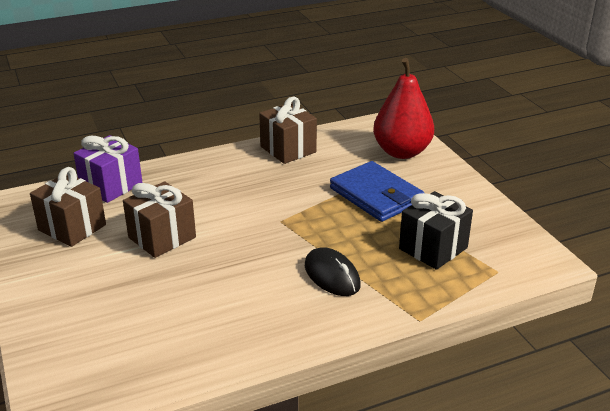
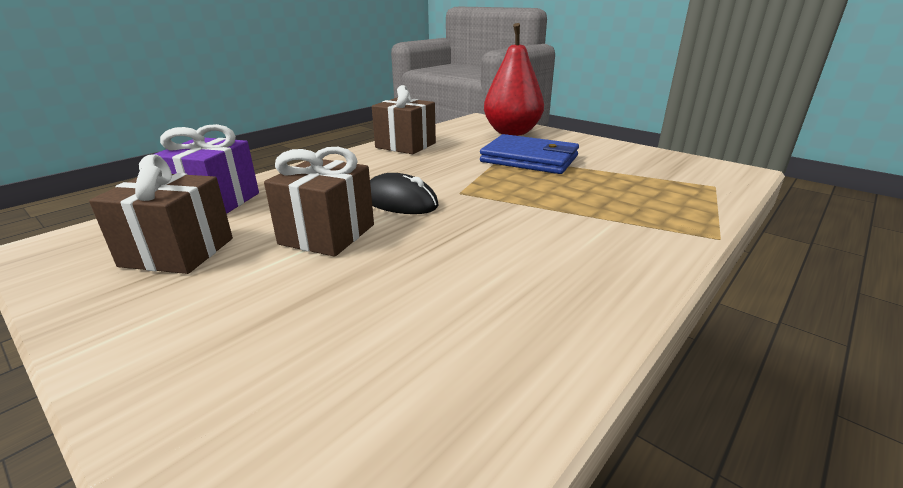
camera: 25 degrees left, 5 degrees down
(332, 275) = (575, 223): black mouse -> black mouse (400, 201)
(433, 248) = (635, 182): black gift -> none

